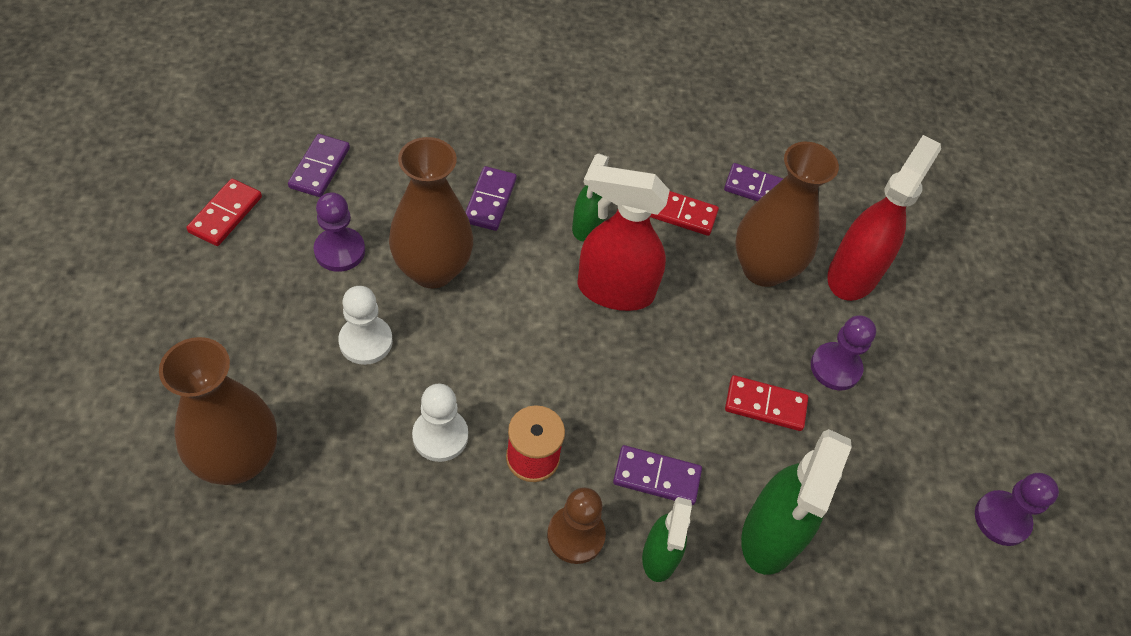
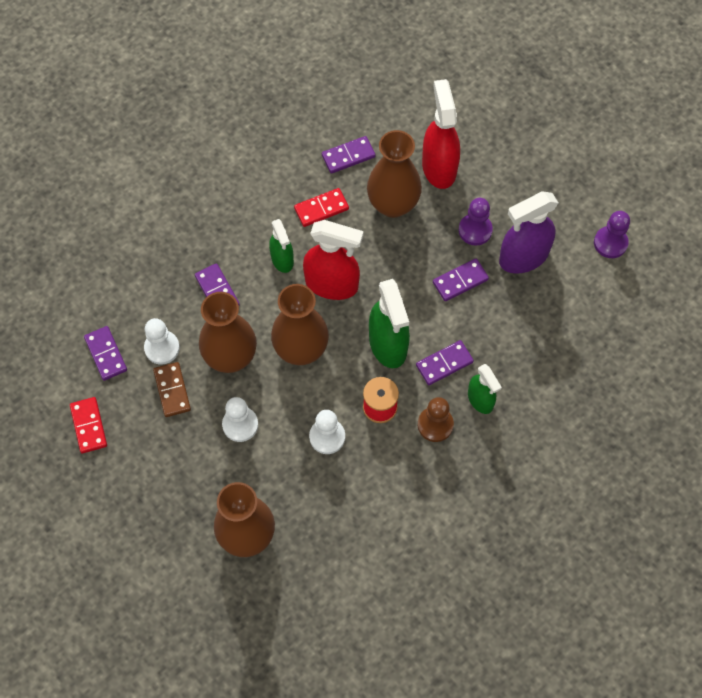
camera: 35 degrees left, 10 degrees up
(339, 251) = (172, 390): purple pawn -> brown domino
(377, 206) = (162, 348): none -> white pawn
(512, 324) = (301, 349): none -> brown vase
(614, 290) = (332, 284): red spray bottle -> red spray bottle turned 135 degrees counterclockwise
(765, 405) = (460, 281): red domino -> purple domino
(770, 535) = (519, 345): green spray bottle -> green spray bottle (388, 345)
(869, 443) = (523, 257): none -> purple spray bottle

